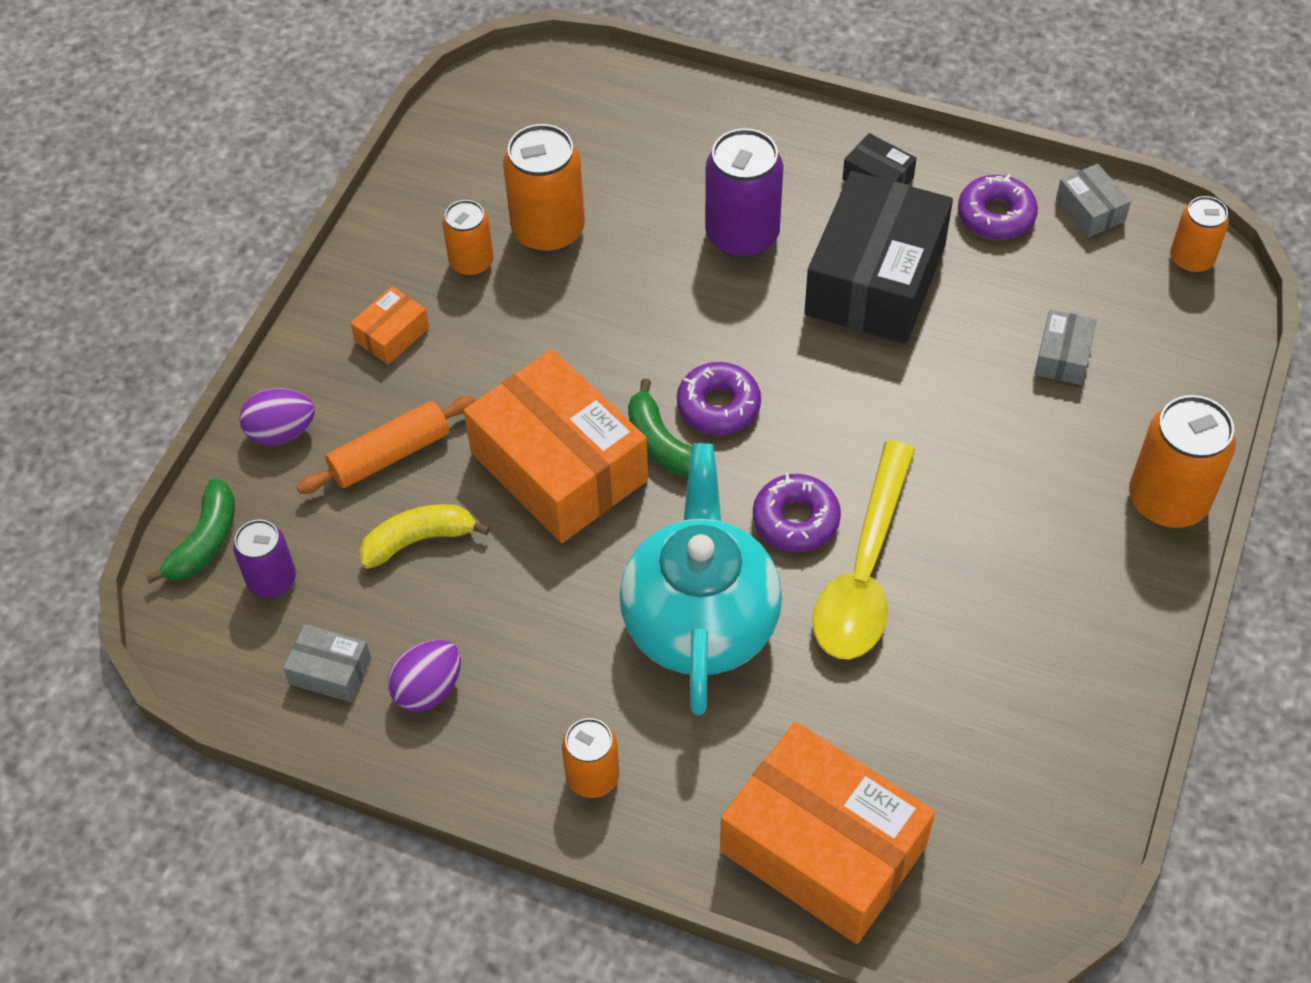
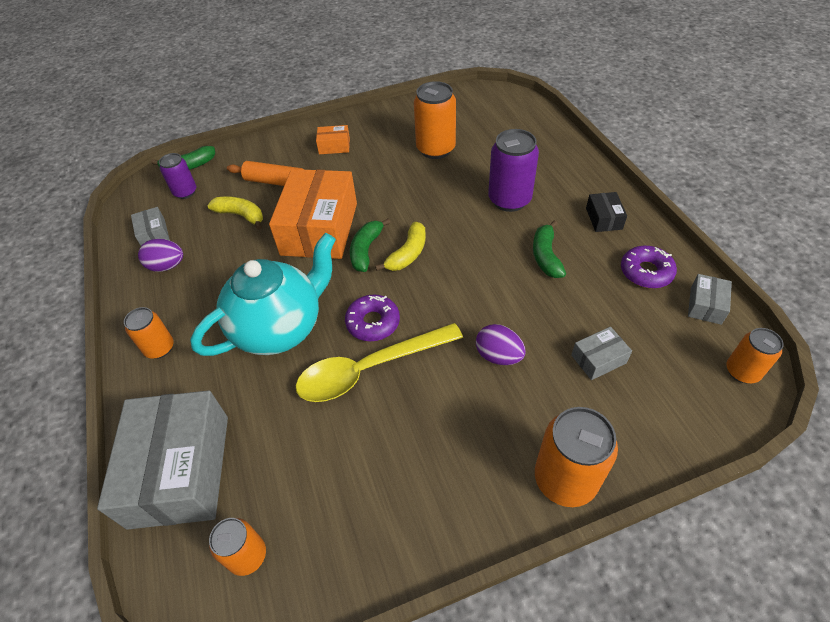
camera: 50 degrees right, 5 degrees down
(281, 432) = (258, 151): purple egg -> purple egg (498, 356)
(471, 263) = (394, 142): orange can -> orange can (247, 556)
(718, 406) = (408, 254): purple donut -> yellow banana
(823, 849) = (180, 470): orange box -> grey box
(875, 279) = (546, 256): black box -> green banana

